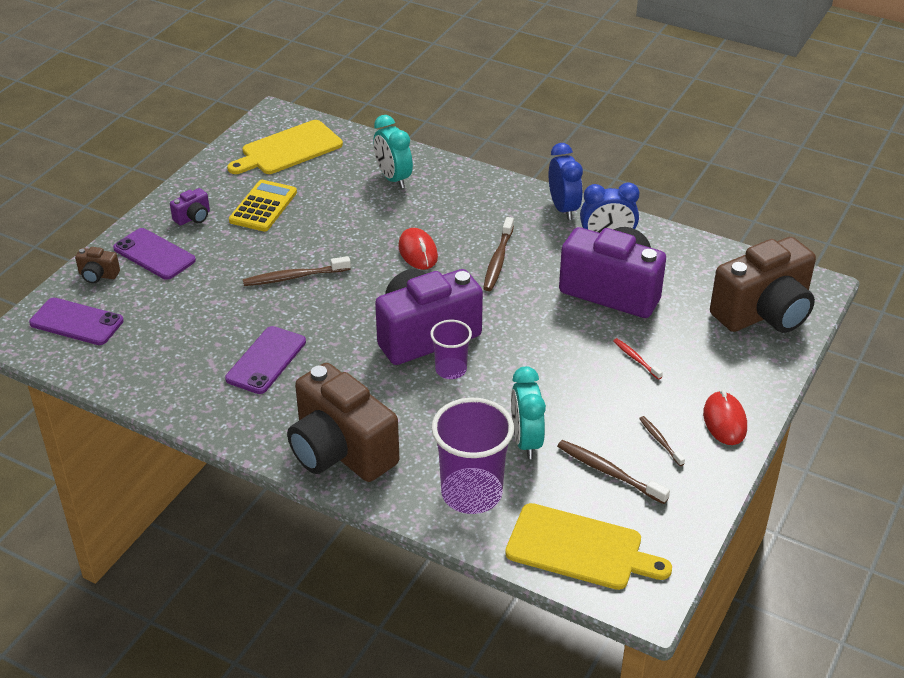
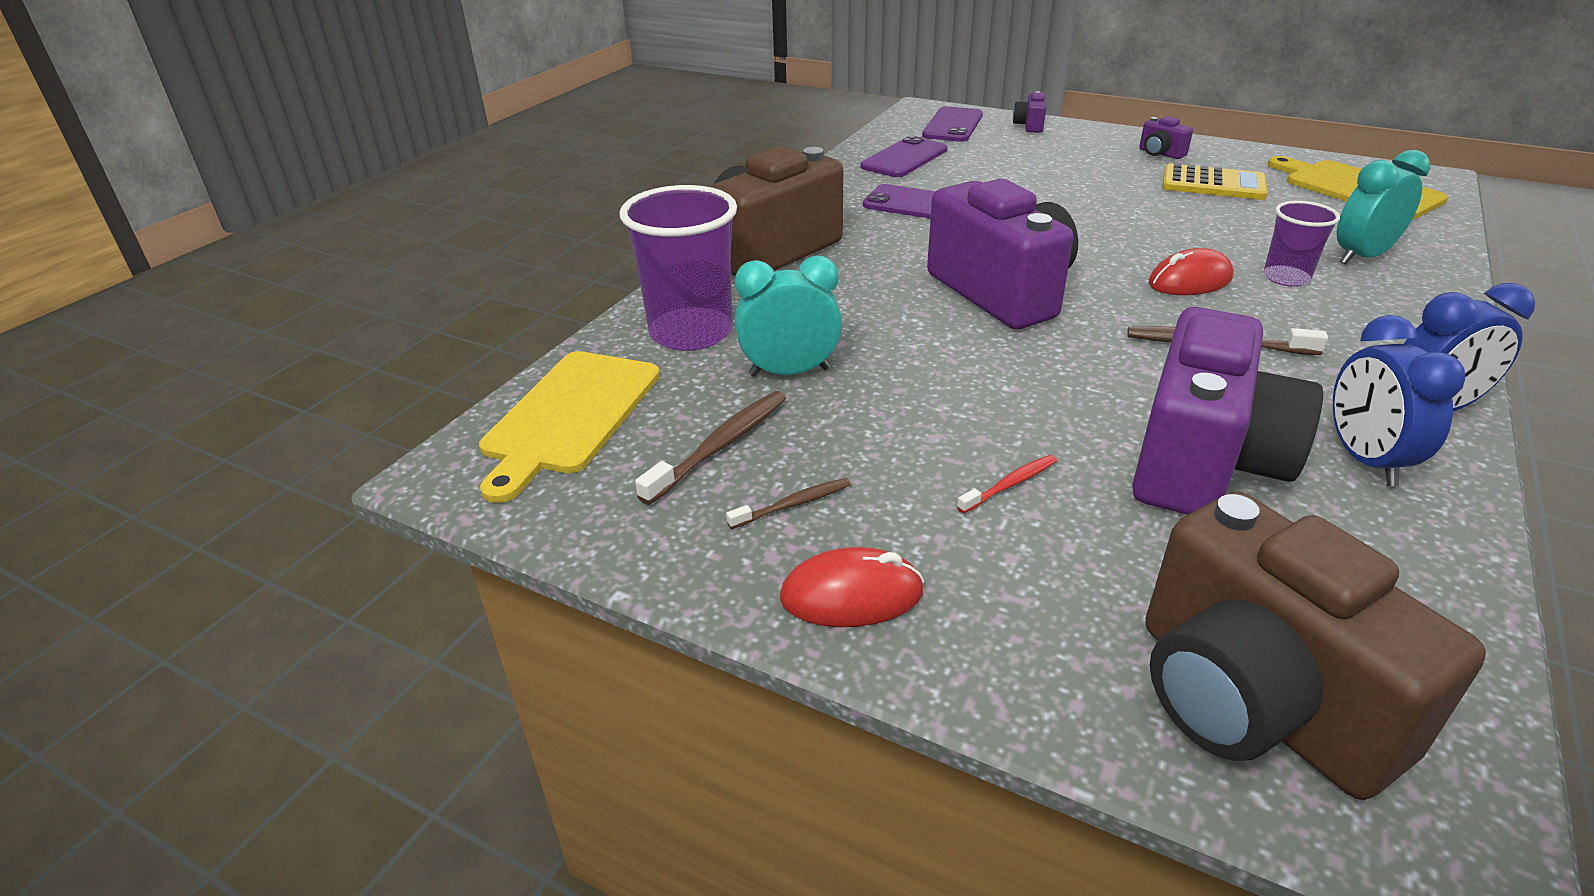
camera: 90 degrees right, 5 degrees down
(98, 275) = (1029, 126): brown camera -> purple camera
(154, 254) = (1079, 143): purple phone -> purple phone (904, 158)
(294, 277) = (1081, 209): brown toothbrush -> none
(451, 370) = (932, 312): purple cup -> purple cup (1286, 278)

